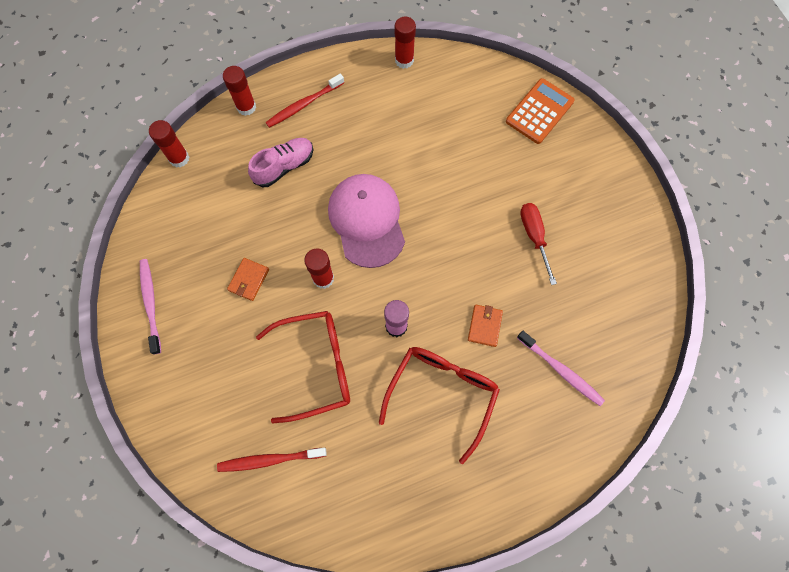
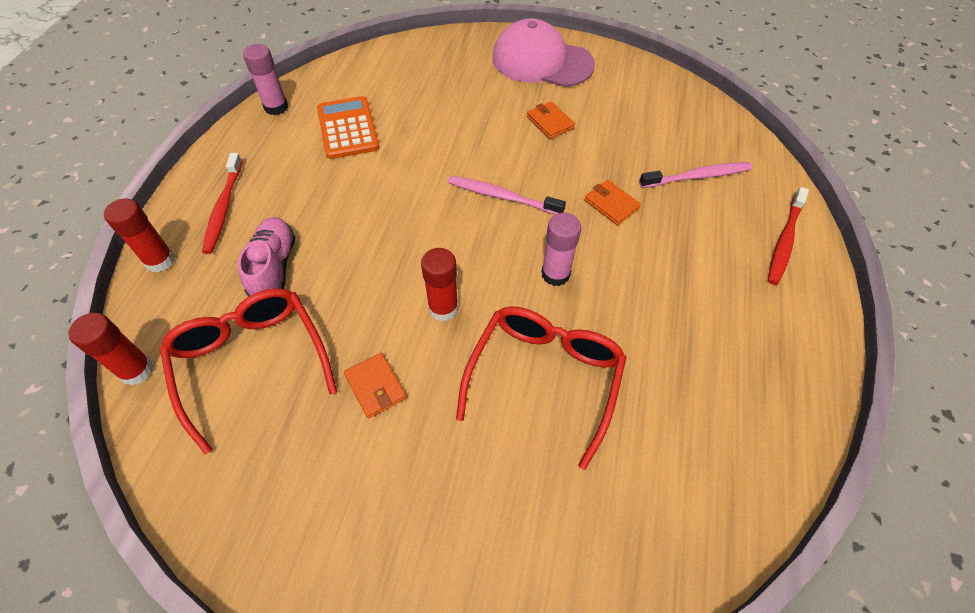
camera: 55 degrees left, 15 degrees down
(151, 303) = (296, 533): pink toothbrush -> pink toothbrush (502, 196)
(269, 460) = (631, 504): red toothbrush -> red toothbrush (784, 241)
(367, 221) = (414, 231): pink cap -> pink cap (542, 61)
(404, 60) = (276, 107): red glue stick -> pink glue stick
(442, 393) = (660, 277): red glasses -> red glasses (251, 362)
(534, 237) = (550, 122): red screwdriver -> orange wallet
(539, 111) = (433, 55): orange calculator -> orange calculator (347, 128)

